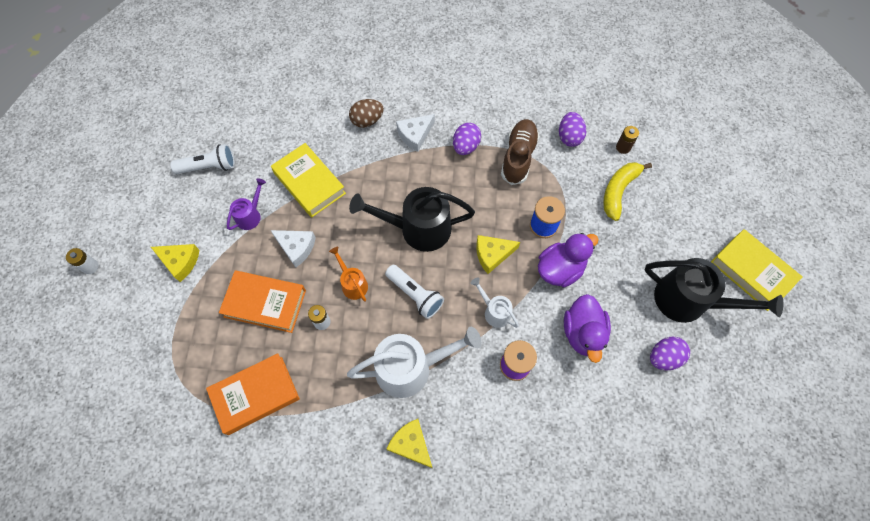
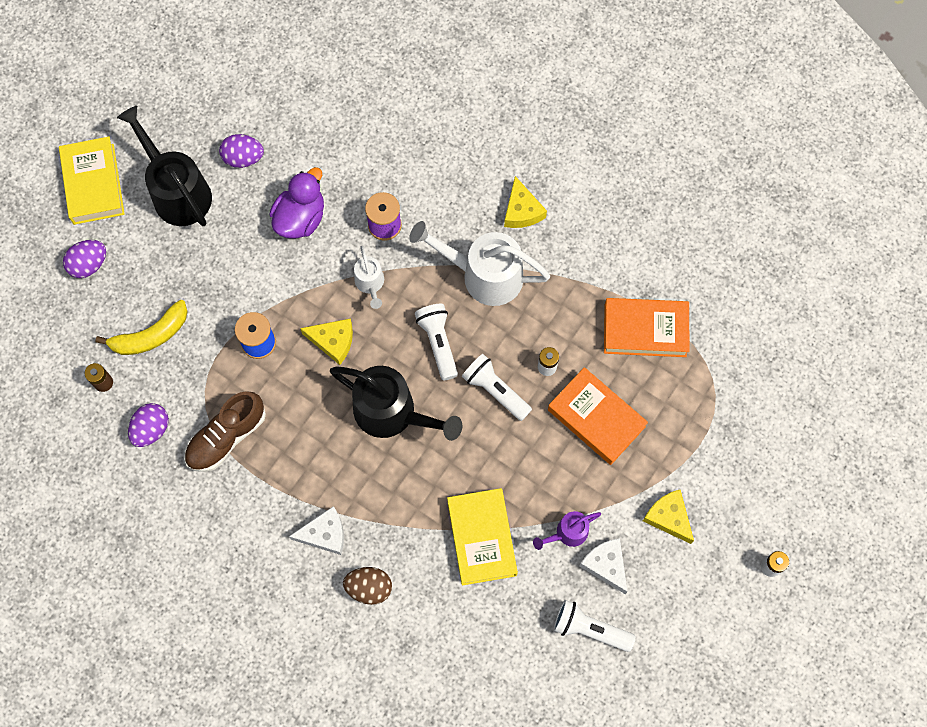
camera: 150 degrees left, 5 degrees up
(296, 247) = (534, 464): white cheese -> white cheese (605, 565)
(352, 283) = (495, 390): orange watering can -> white flashlight
(465, 146) = (276, 484): purple egg -> purple egg (89, 264)
(560, 269) = (276, 289): purple duck -> none

